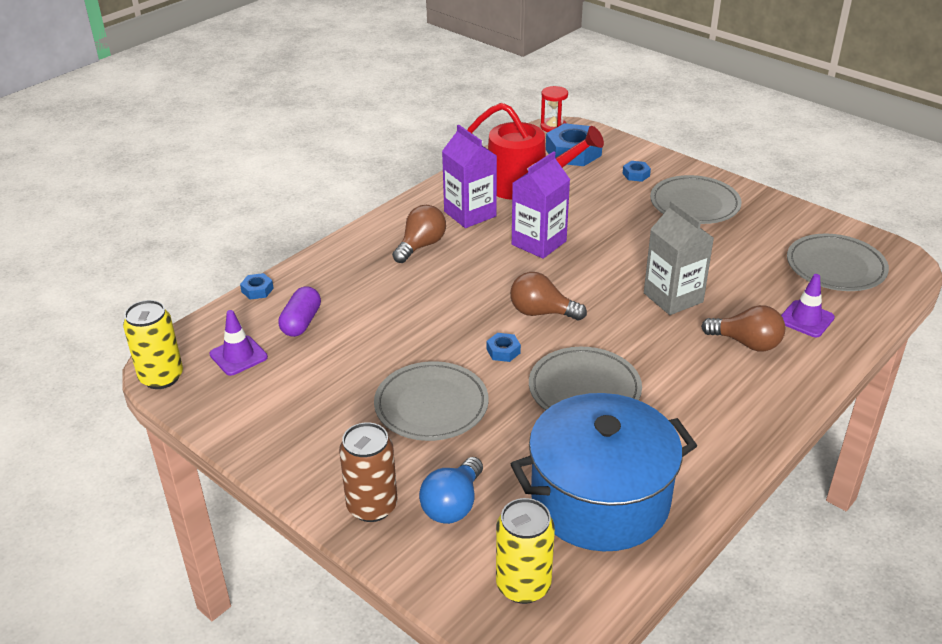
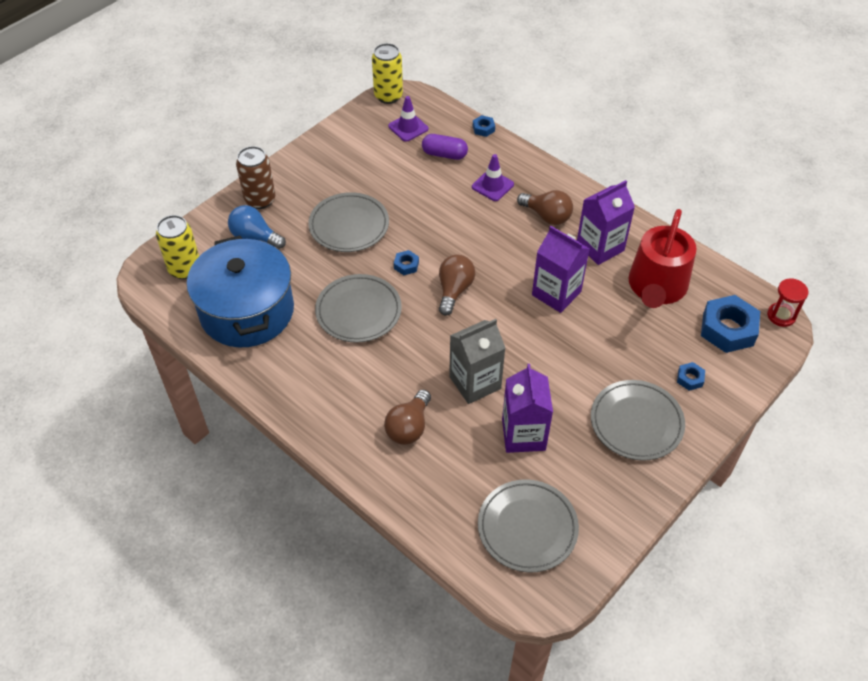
camera: 90 degrees right, 15 degrees up
(730, 267) = (523, 434): none -> purple carton
(806, 319) = (442, 481): purple traffic cone -> purple traffic cone (492, 186)

